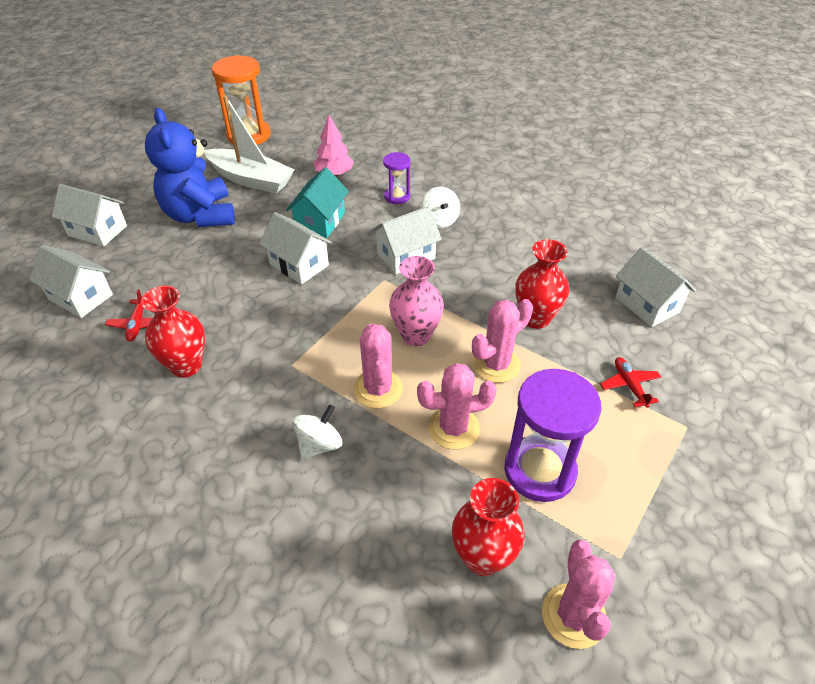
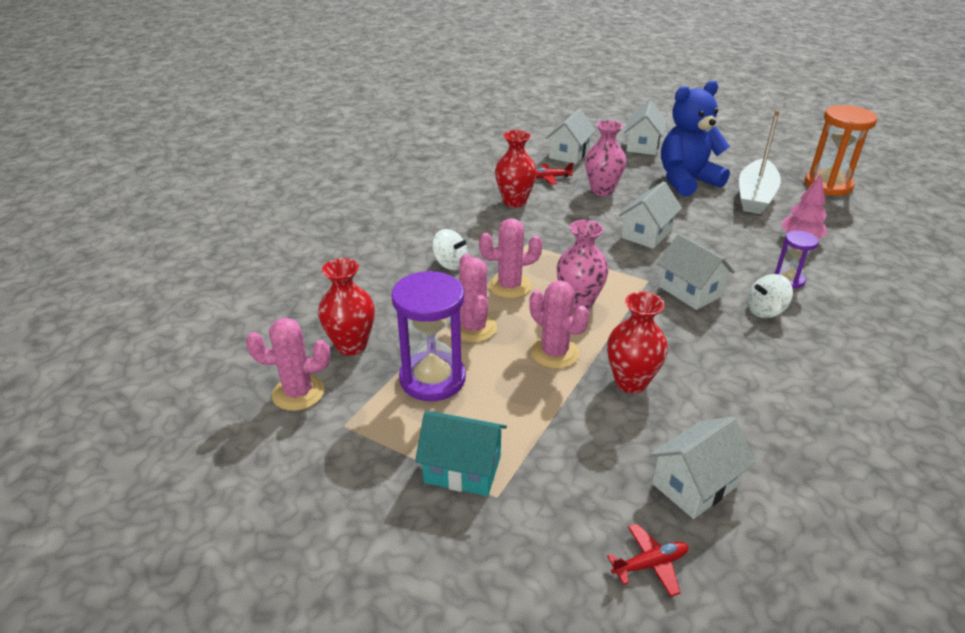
camera: 85 degrees right, 10 degrees down
(192, 282) = (602, 190): none -> pink vase
(320, 221) = (715, 238): turquoise house -> turquoise house (462, 469)
(629, 385) = (548, 452): red plane -> red plane (650, 564)

